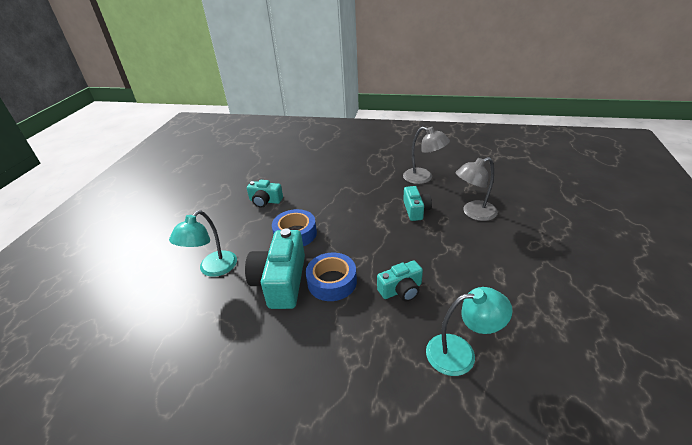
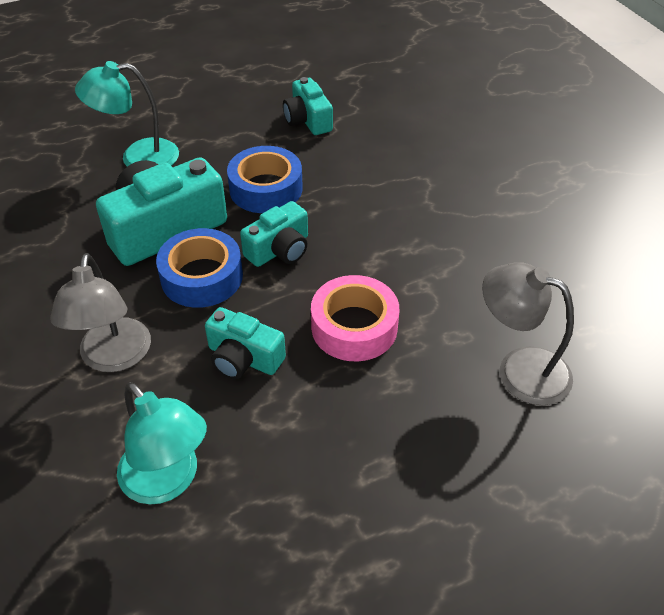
camera: 50 degrees right, 10 degrees up
(413, 245) = (354, 327): none -> pink tape
(416, 210) = (450, 289): turquoise camera -> turquoise camera (279, 250)
(423, 178) = (556, 257): grey lamp -> grey lamp (114, 358)

